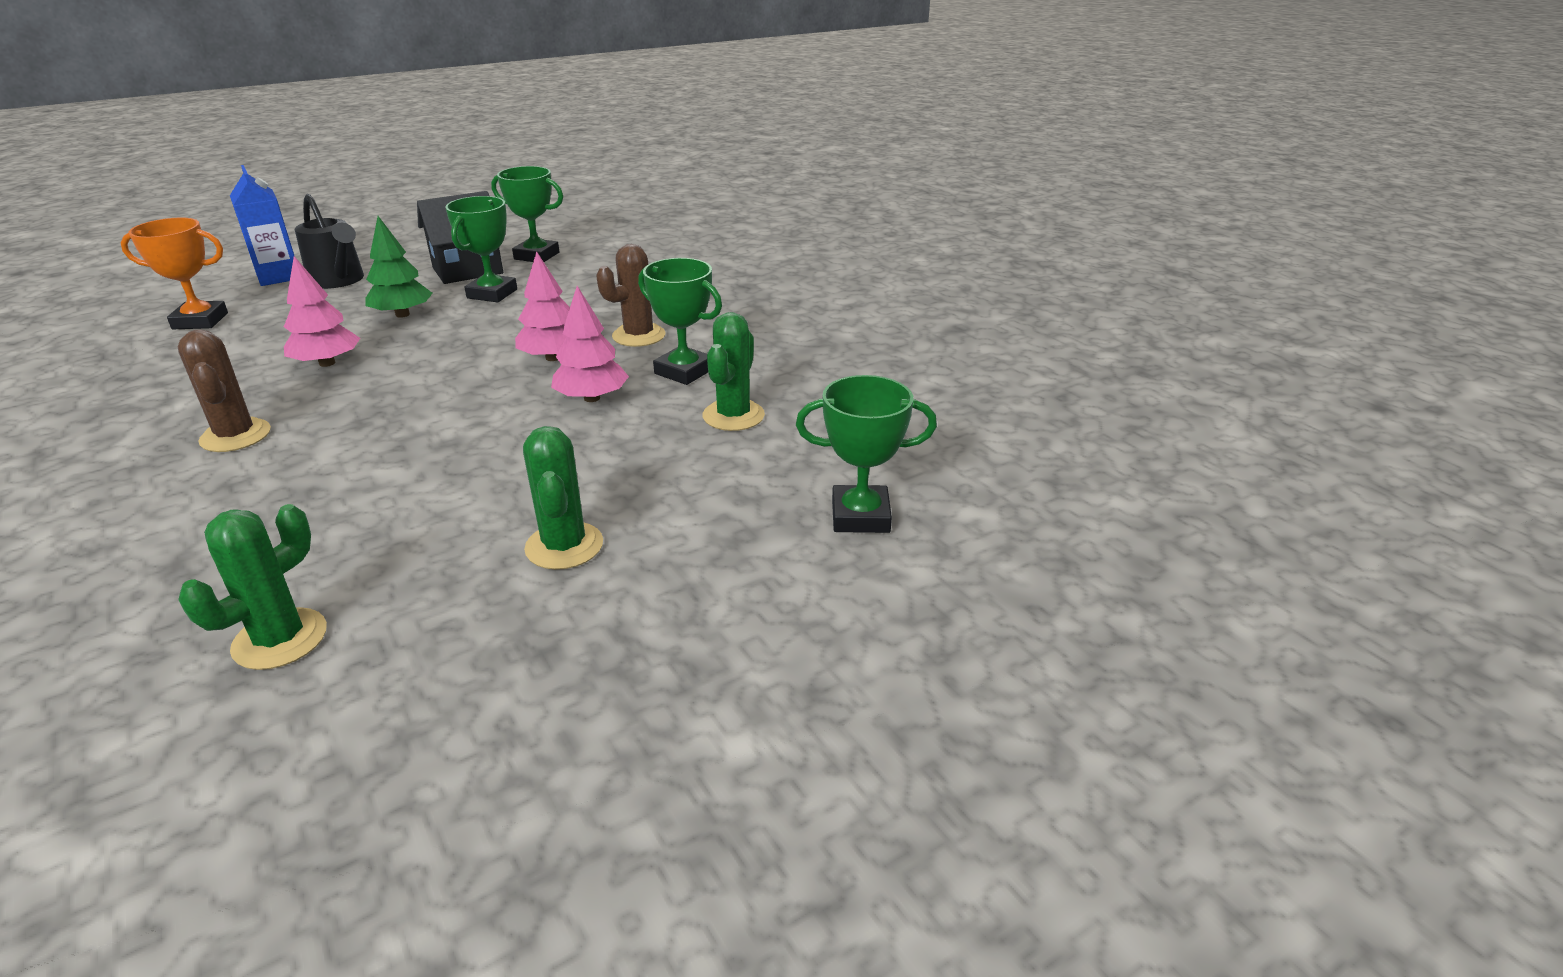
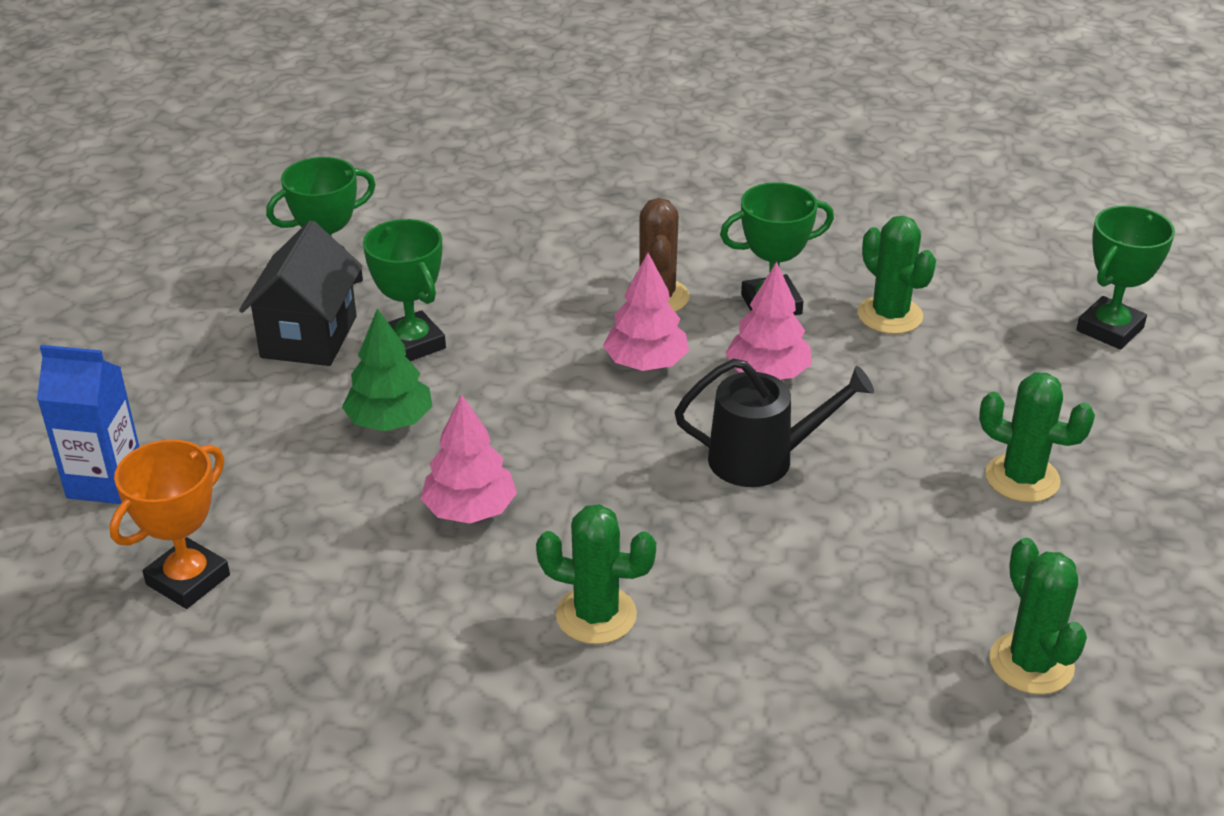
camera: 50 degrees left, 5 degrees up
(235, 436) = (596, 615): brown cactus -> green cactus
(339, 281) = (197, 438): black watering can -> black watering can (762, 459)

